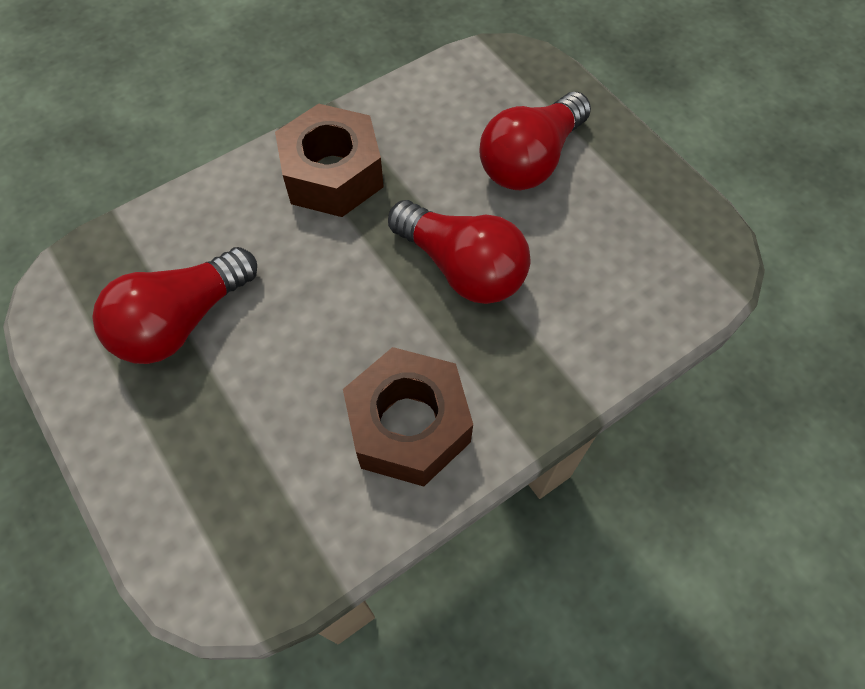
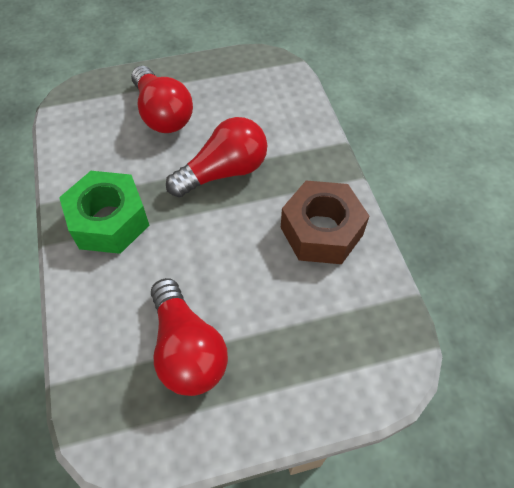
camera: 70 degrees left, 5 degrees down
(332, 174) = (109, 221): brown nut -> green nut

